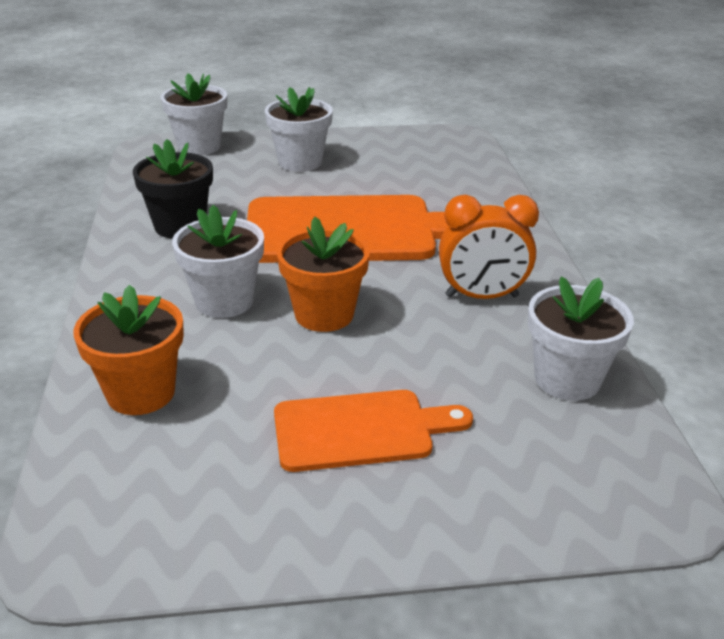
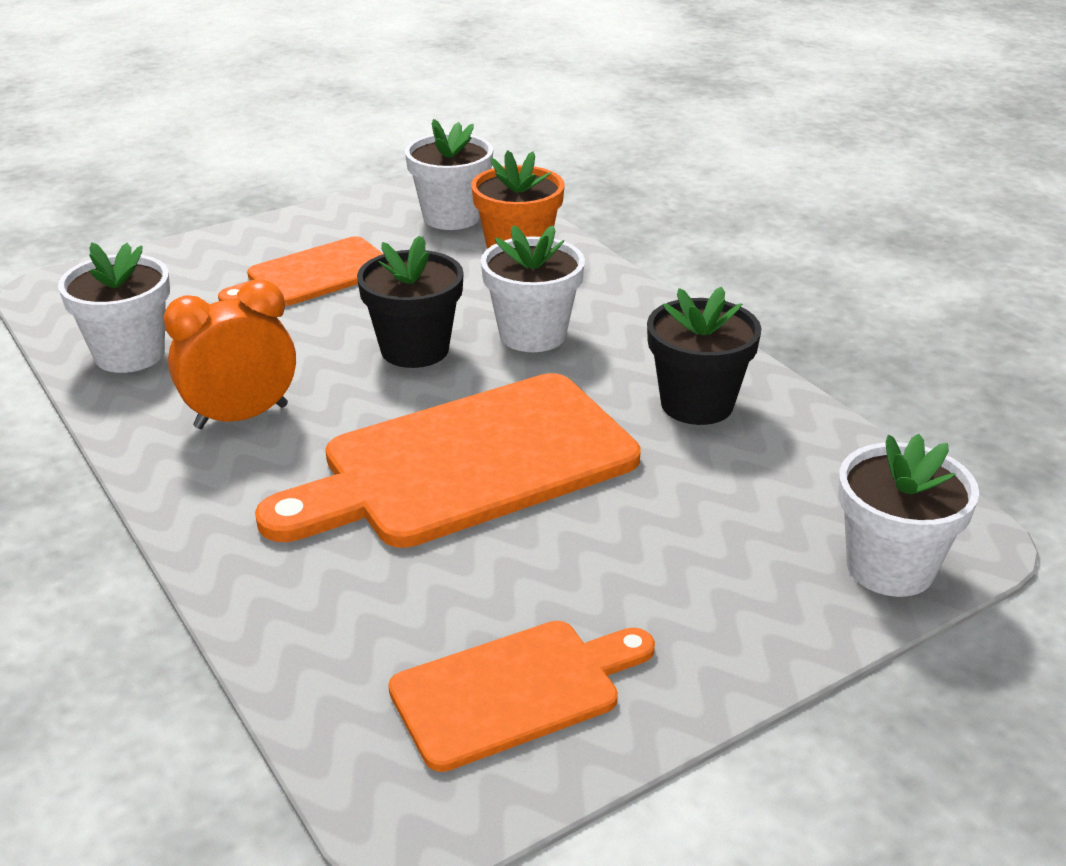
camera: 155 degrees right, 0 degrees up
(300, 162) = (673, 587): white flower pot -> white flower pot (451, 217)
(324, 314) = (415, 349): orange flower pot -> black flower pot
(399, 151) = (515, 691): none -> orange cutting board

